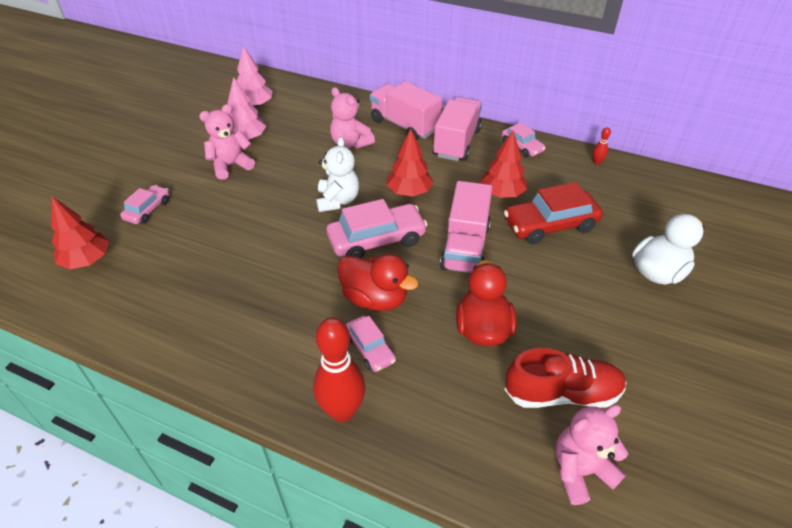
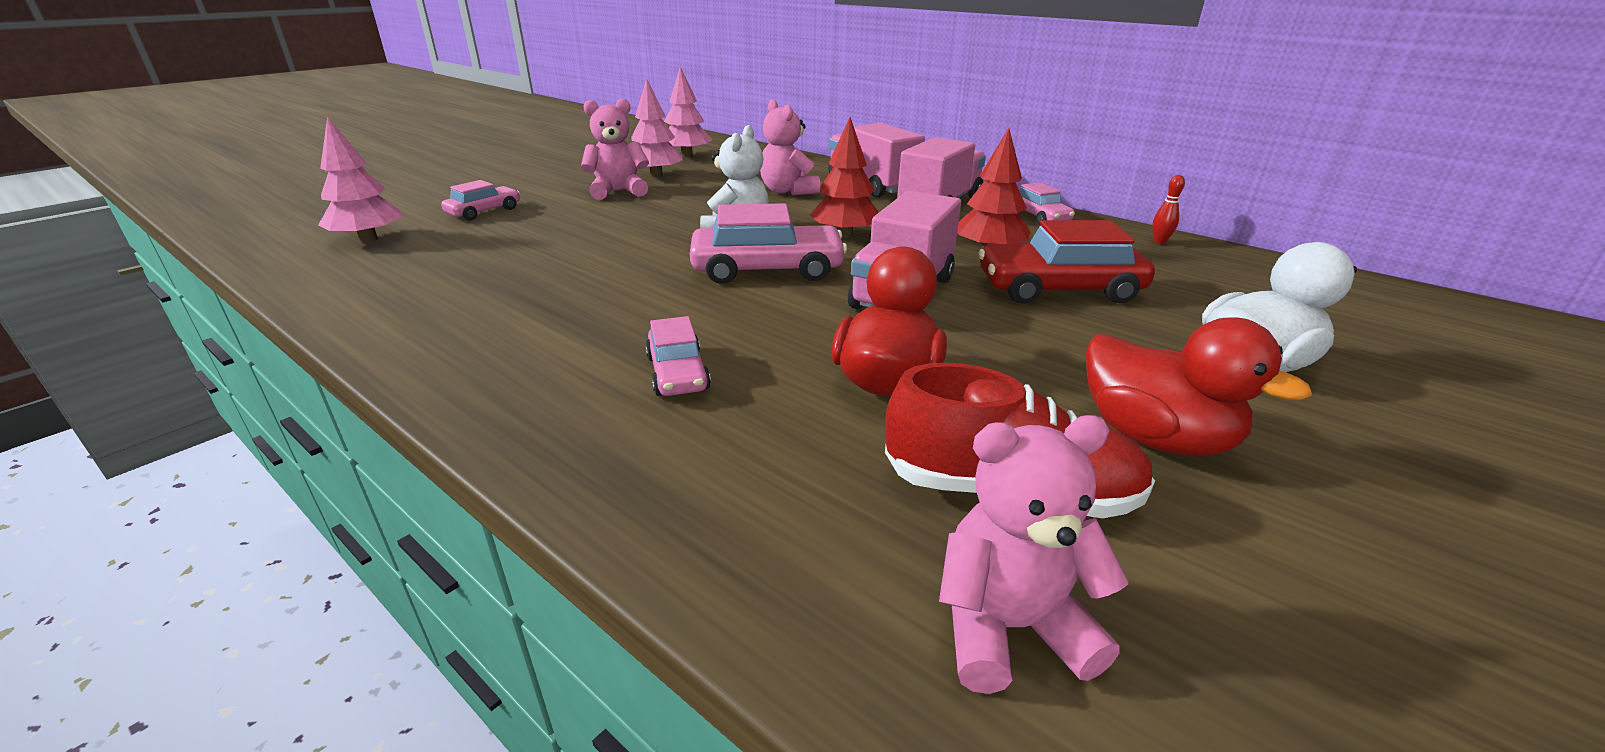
camera: 15 degrees right, 15 degrees down
(87, 260) = (368, 239): red tree -> pink tree
(342, 411) = (574, 438): red bowling pin -> none
(375, 298) = (724, 323): red duck -> red duck (1154, 437)

